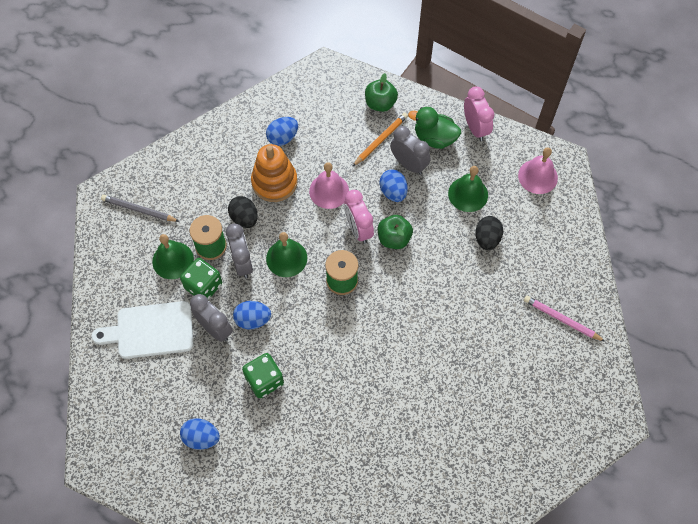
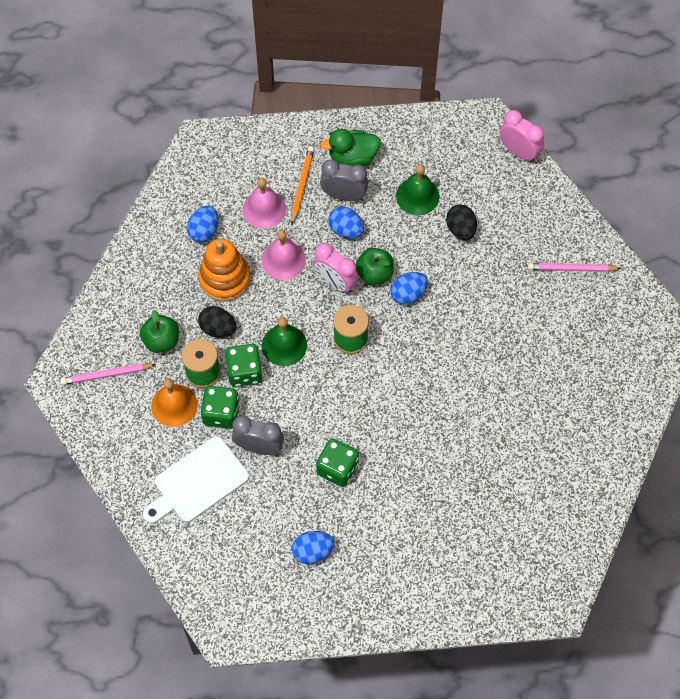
camera: 30 degrees left, 0 degrees up
(139, 210) = (106, 375): grey pencil -> pink pencil
(173, 260) = (174, 405): green bell -> orange bell
(242, 263) = (244, 372): grey clock -> green dice
(253, 320) = (290, 419): blue egg -> blue egg (408, 294)
(380, 103) = (278, 149): green apple -> green apple (161, 341)
(475, 128) = (385, 128): pink clock -> pink clock (519, 152)
(538, 176) = (471, 146): pink bell -> pink bell (264, 209)

